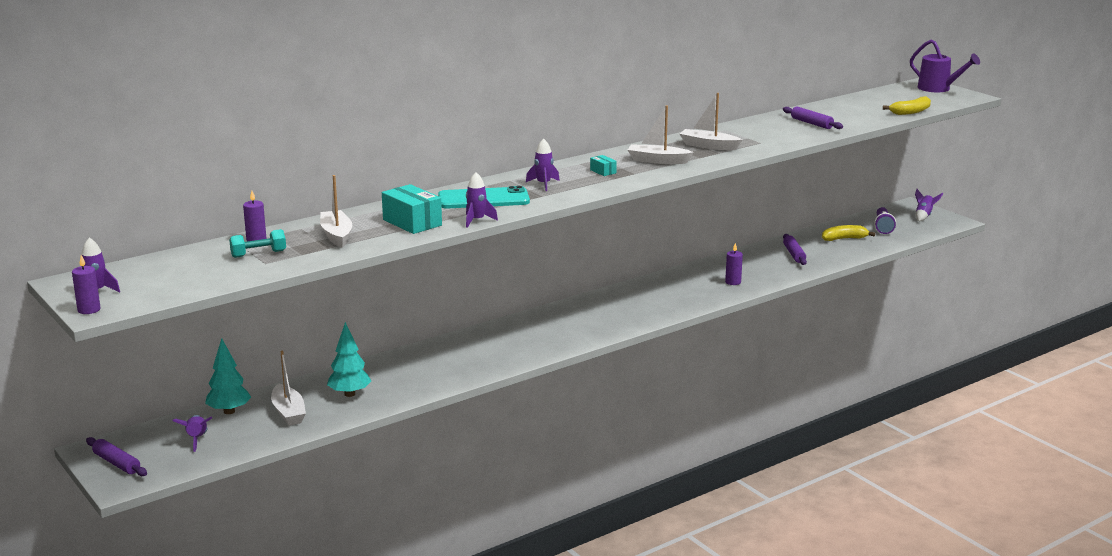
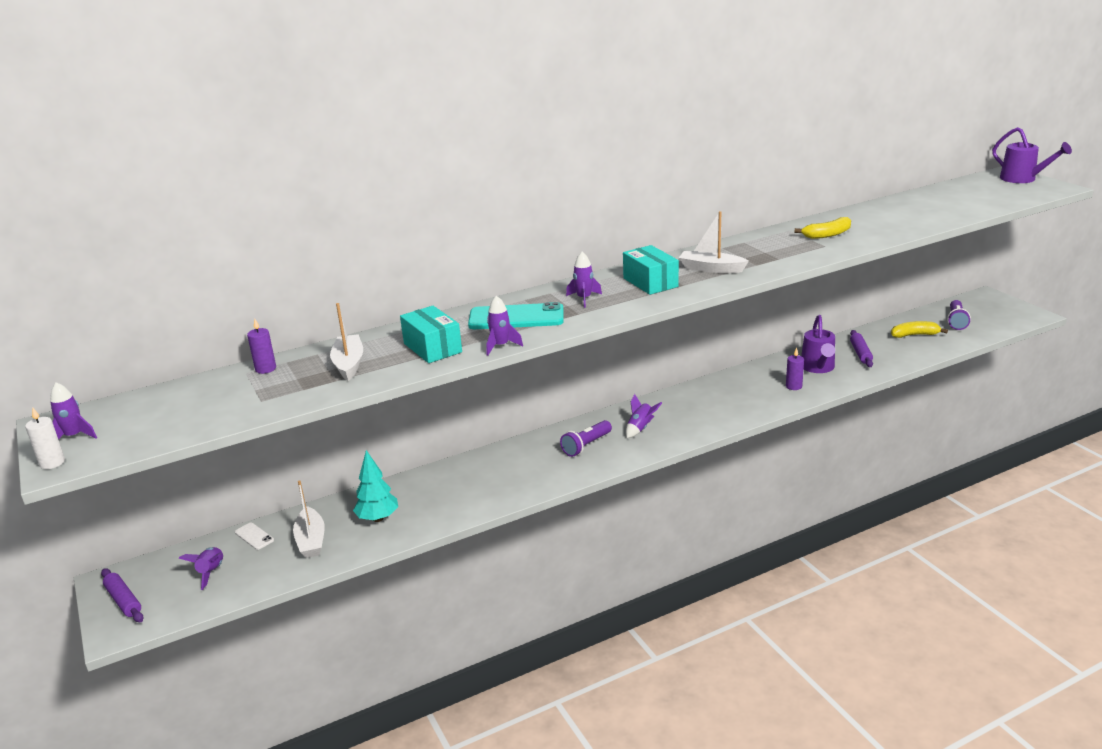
camera: 10 degrees right, 5 degrees up
(89, 310) = (52, 463): purple candle -> white candle
(229, 411) = (254, 536): turquoise tree -> white phone
(258, 254) = (259, 388): turquoise dumbbell -> none
(540, 333) = (586, 446): none -> purple flashlight
(603, 171) = (650, 282): turquoise box -> turquoise box, size x2.06
(708, 146) = (768, 250): white boat -> none
(754, 267) = (818, 368): none -> purple watering can
(811, 123) = (882, 222): purple rolling pin -> none
(910, 112) = (992, 207): yellow banana -> yellow banana (827, 235)
(924, 216) = (1000, 308): purple rocket -> purple rocket (640, 428)

